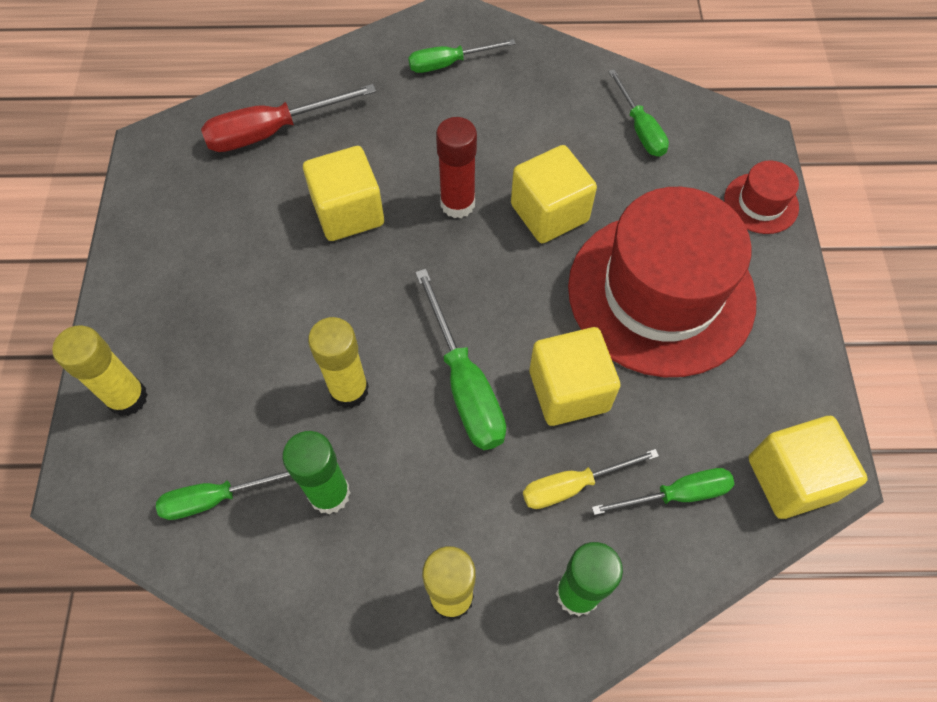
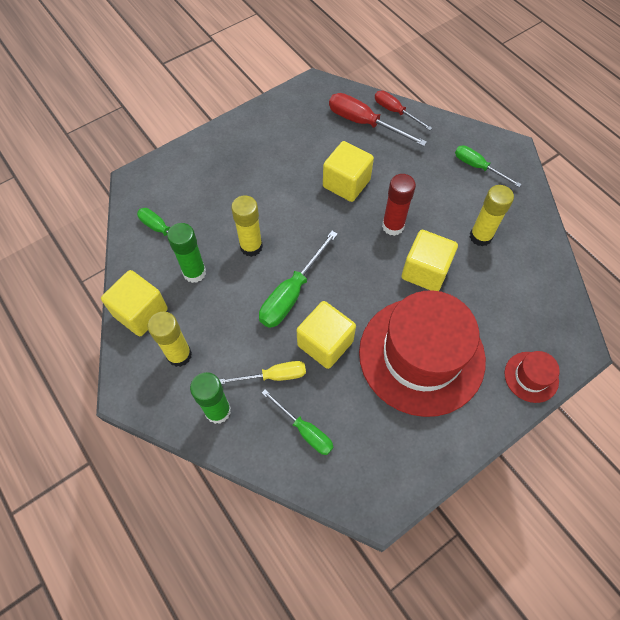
camera: 55 degrees right, 0 degrees up
(127, 398) = (184, 166): yellow glue stick -> yellow glue stick (480, 236)
(288, 88) = (395, 112): none -> red screwdriver
(573, 485) = (273, 376): yellow screwdriver -> yellow screwdriver turned 135 degrees clockwise
(640, 128) = (524, 283): green screwdriver -> none
(791, 478) = (358, 487): yellow cube -> yellow cube (141, 312)

